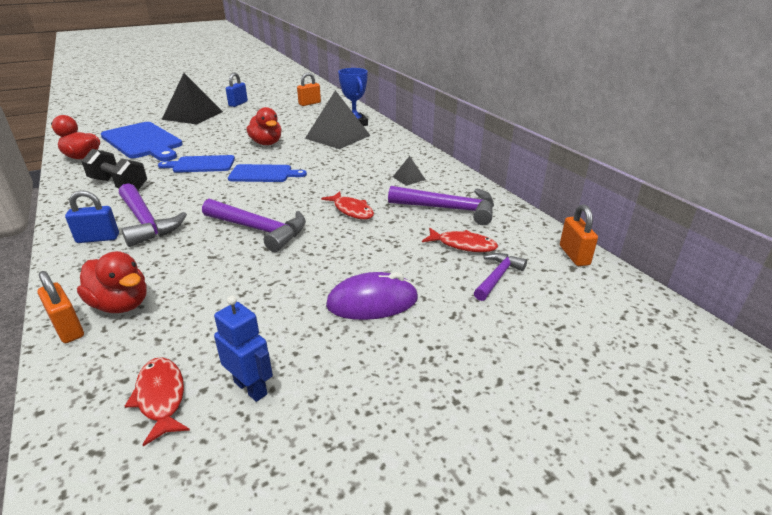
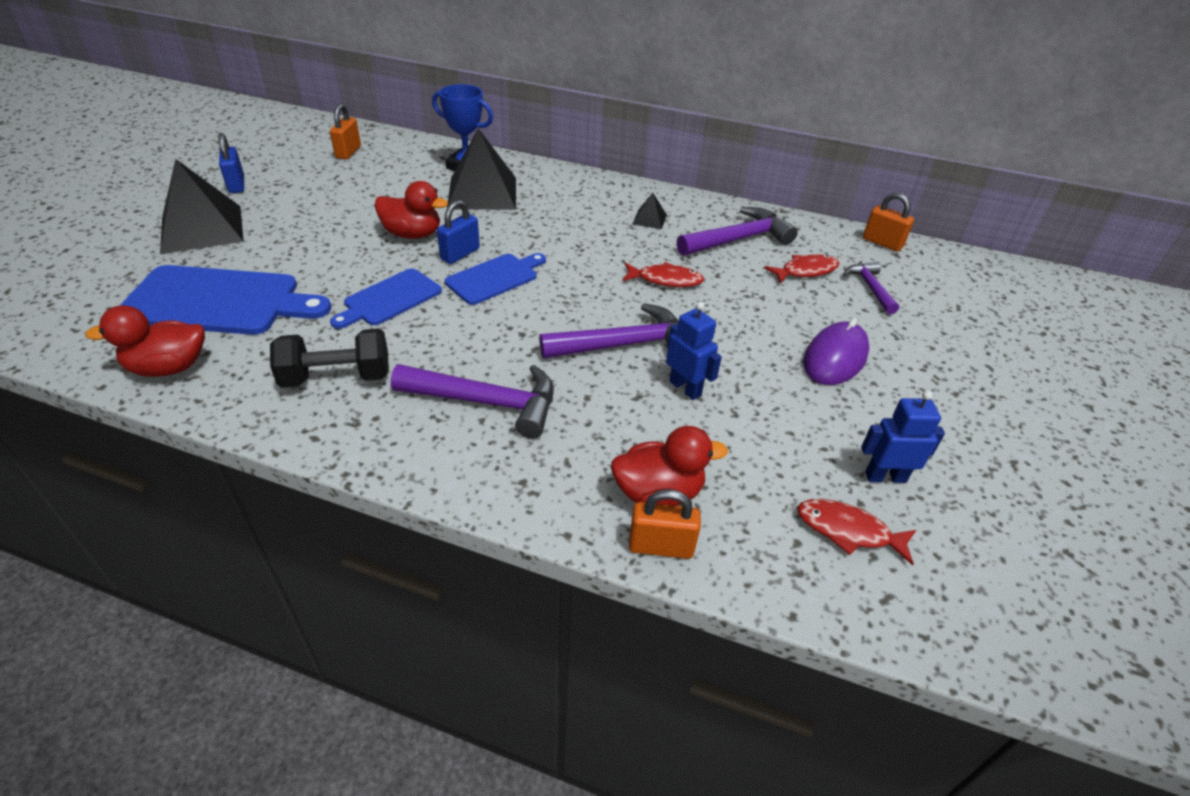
camera: 45 degrees left, 10 degrees up
(98, 238) = (473, 452): blue padlock -> blue padlock (460, 254)
(244, 266) = (685, 388): none -> blue robot

